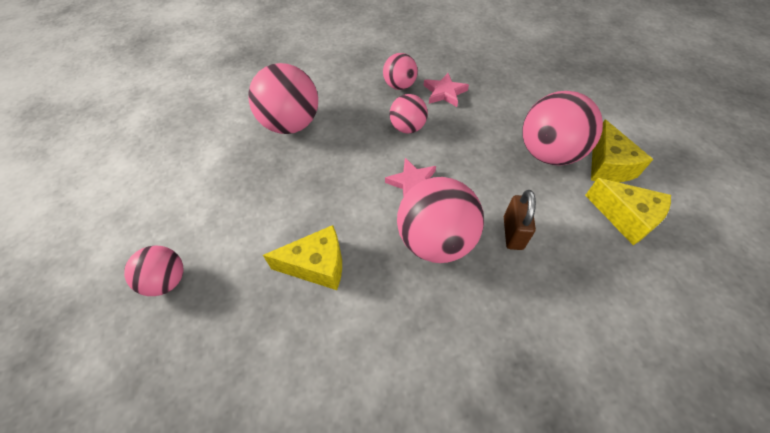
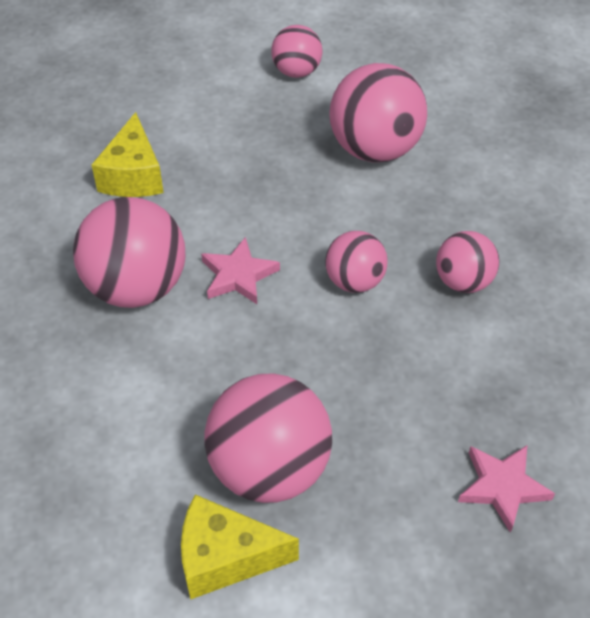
camera: 95 degrees right, 5 degrees down
(167, 280) = (149, 66): pink ball -> pink ball (296, 72)
(444, 92) = (443, 344): pink star -> pink star (502, 487)
(512, 233) = (125, 376): brown padlock -> none
(625, 218) = (112, 539): yellow cheese -> none

